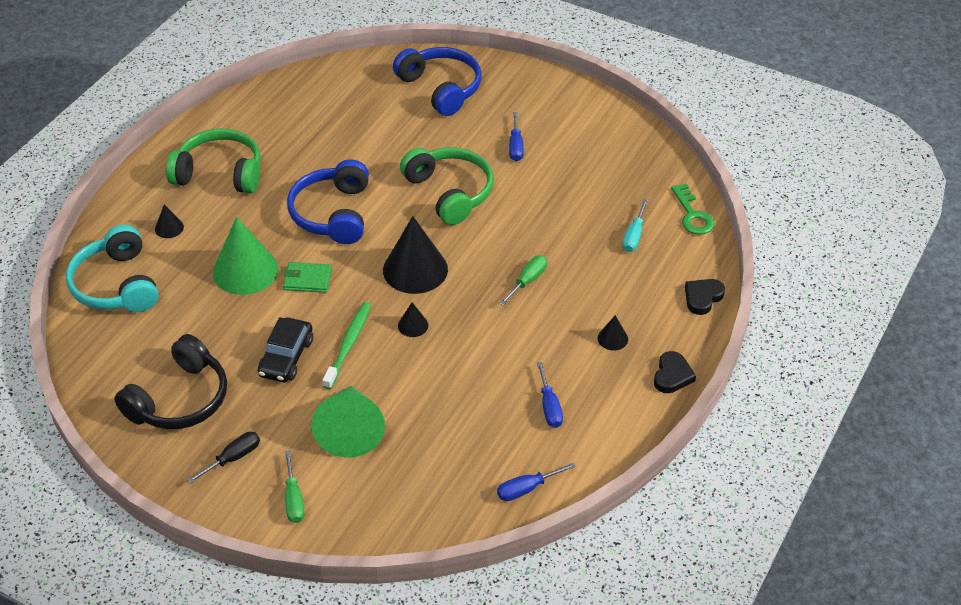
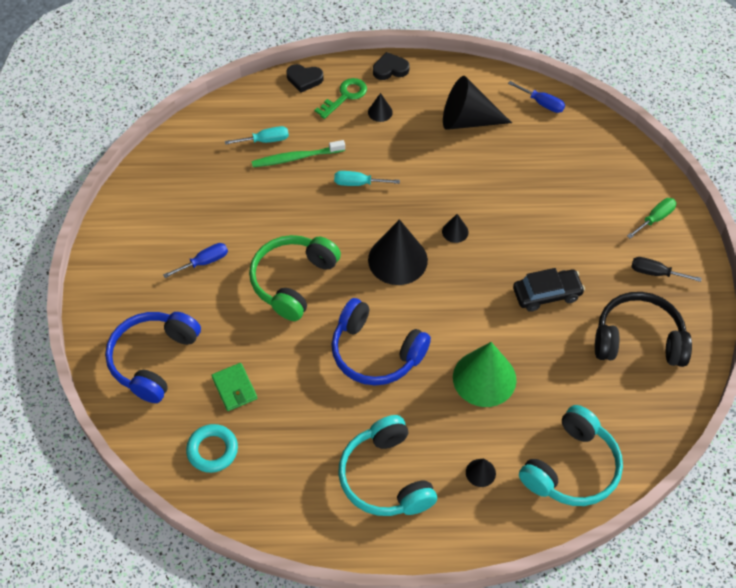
camera: 120 degrees left, 10 degrees up
(220, 173) = (385, 477): green headphones -> turquoise headphones
(307, 279) = (461, 327): green wallet -> green wallet (234, 388)
(332, 93) = (212, 450): none -> turquoise ring
(332, 213) = (375, 353): blue headphones -> blue headphones turned 60 degrees clockwise
(349, 344) = (503, 262): green toothbrush -> green toothbrush (296, 158)
(350, 431) = (576, 218): green cone -> none
(528, 281) = (358, 183): green screwdriver -> turquoise screwdriver
(549, 407) = (467, 120): blue screwdriver -> black cone
(692, 215) = (218, 115): green key -> green key (345, 96)

